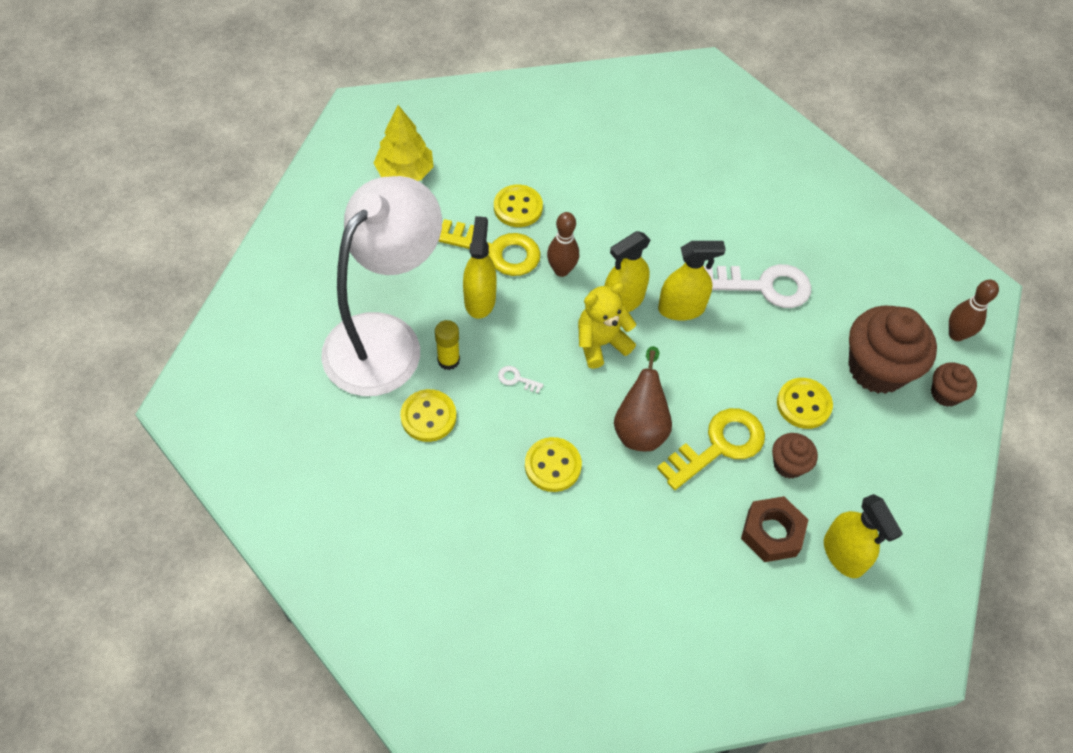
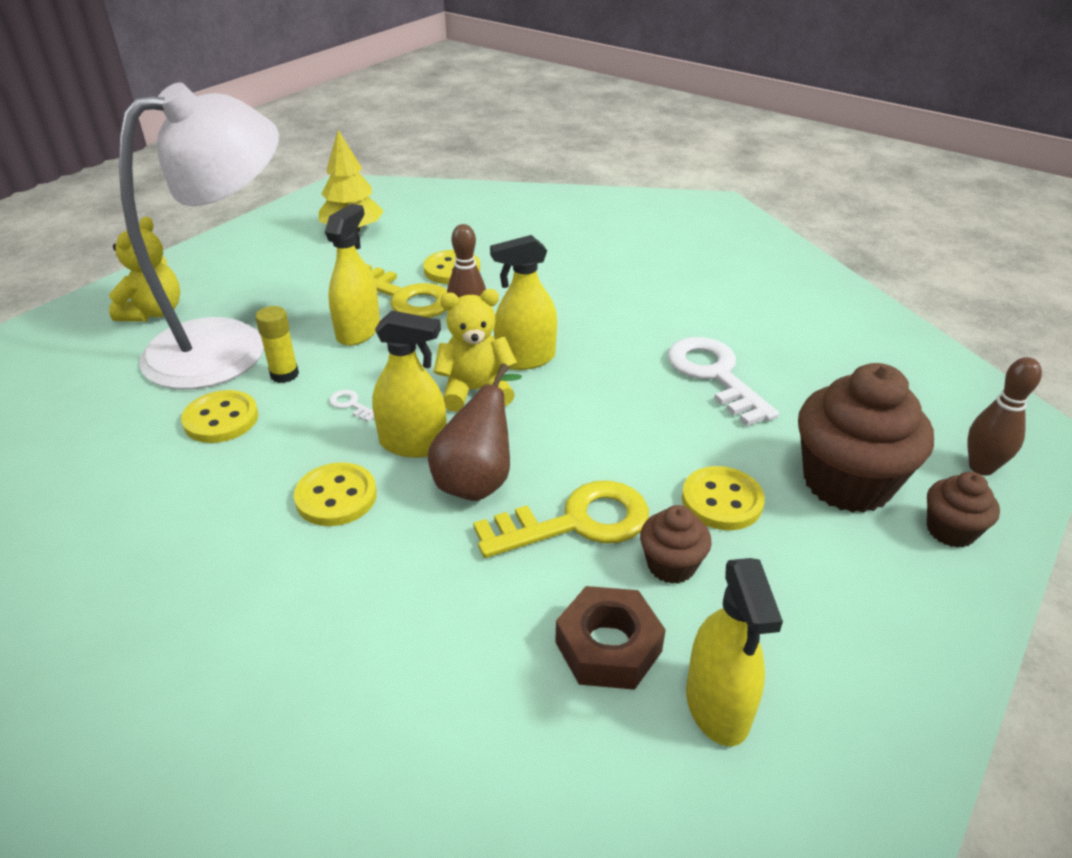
camera: 20 degrees right, 20 degrees down
(296, 316) = (154, 312): none -> yellow teddy bear
(681, 308) = (595, 377): yellow spray bottle -> yellow spray bottle (413, 444)
(764, 286) = (714, 375): white key -> white key turned 135 degrees counterclockwise

